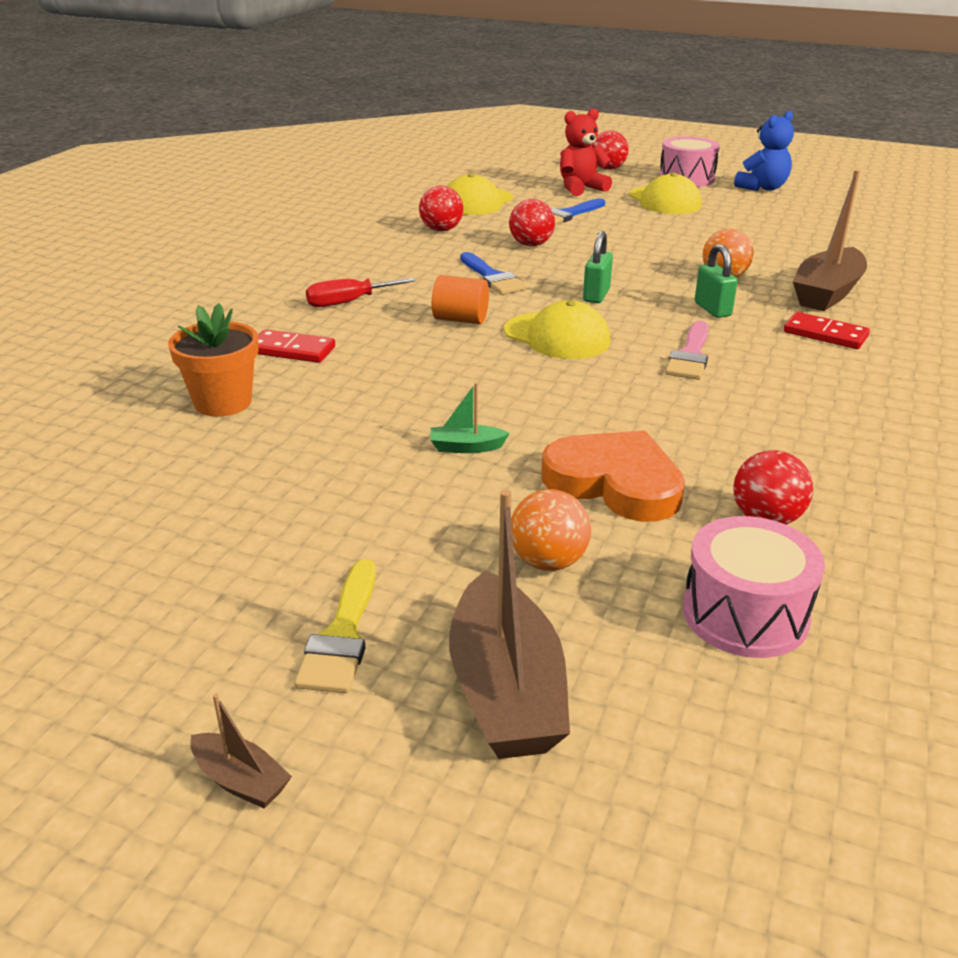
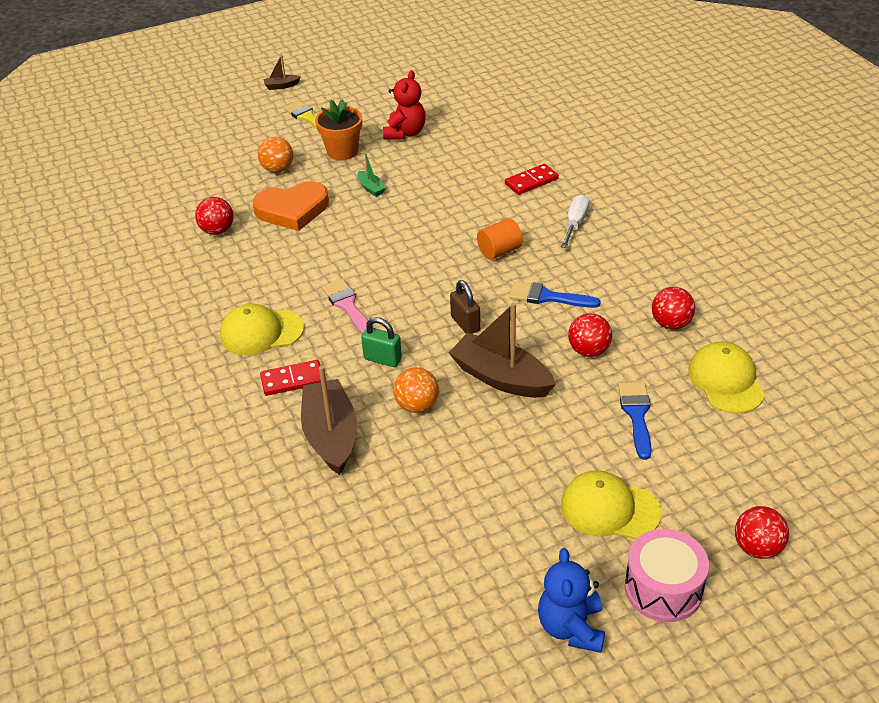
camera: 135 degrees right, 10 degrees up
(223, 402) = (498, 145): orange flower pot -> orange flower pot (342, 151)
(348, 302) = (575, 223): red screwdriver -> white screwdriver
(466, 447) = (371, 188): green boat -> green boat turned 105 degrees clockwise
(505, 690) = (243, 134): brown boat -> brown boat (501, 377)
(557, 336) = (433, 273): yellow cap -> yellow cap (261, 332)
(581, 188) = (705, 476): red teddy bear -> red teddy bear (405, 133)
(596, 295) = (465, 324): green padlock -> brown padlock
(745, 614) = (194, 192): pink drum -> none

